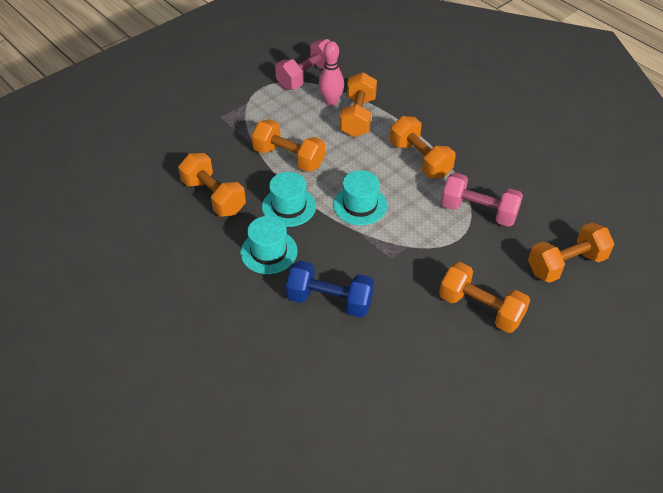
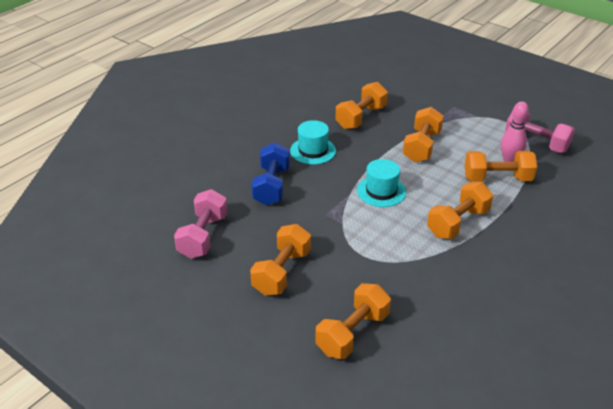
camera: 80 degrees right, 10 degrees down
(289, 206) = (364, 154): turquoise hat -> none
(478, 212) = (402, 266): pink dumbbell -> pink dumbbell (203, 236)
(566, 264) = (352, 333): orange dumbbell -> orange dumbbell turned 75 degrees clockwise

